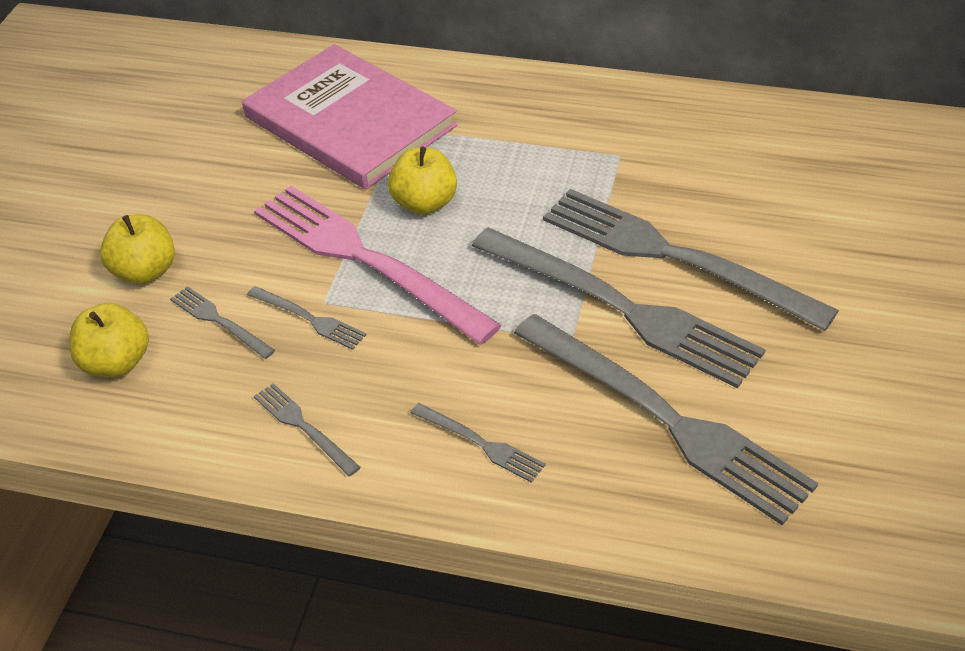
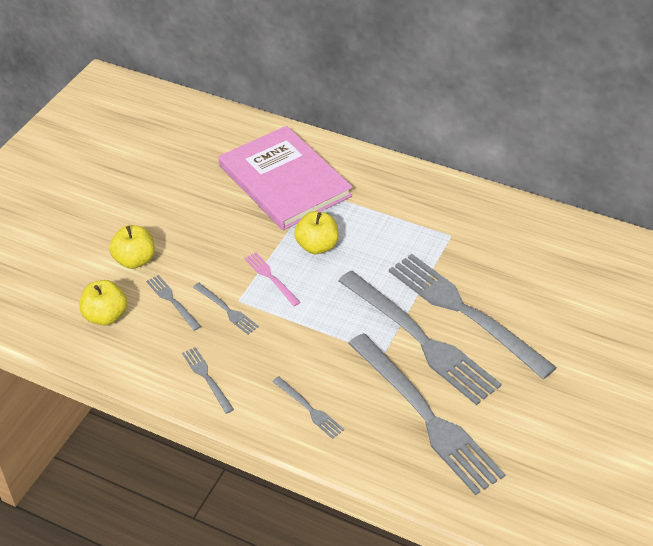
camera: 10 degrees right, 0 degrees up
(366, 260) = (271, 277): pink fork -> pink fork, size x0.43

